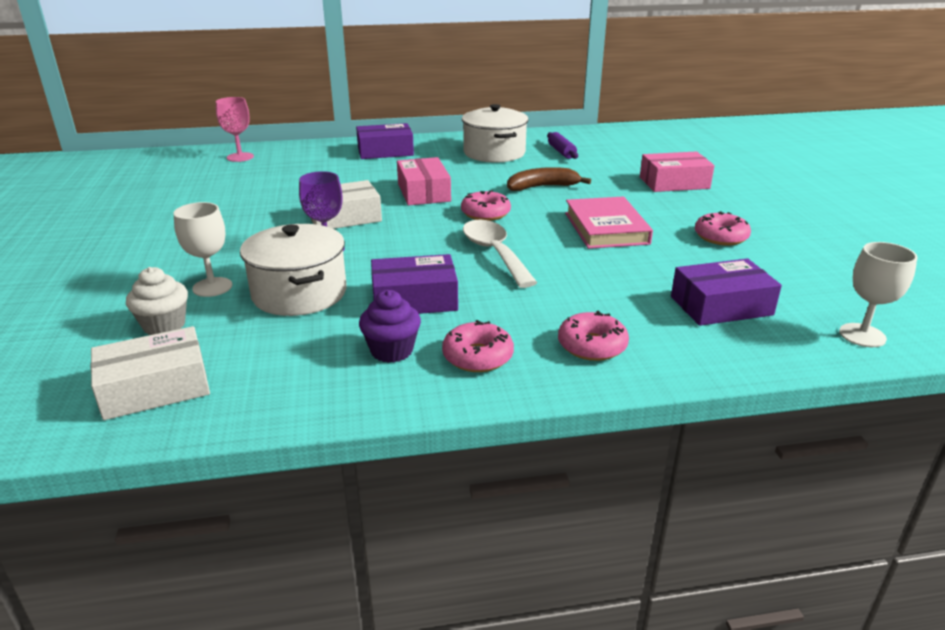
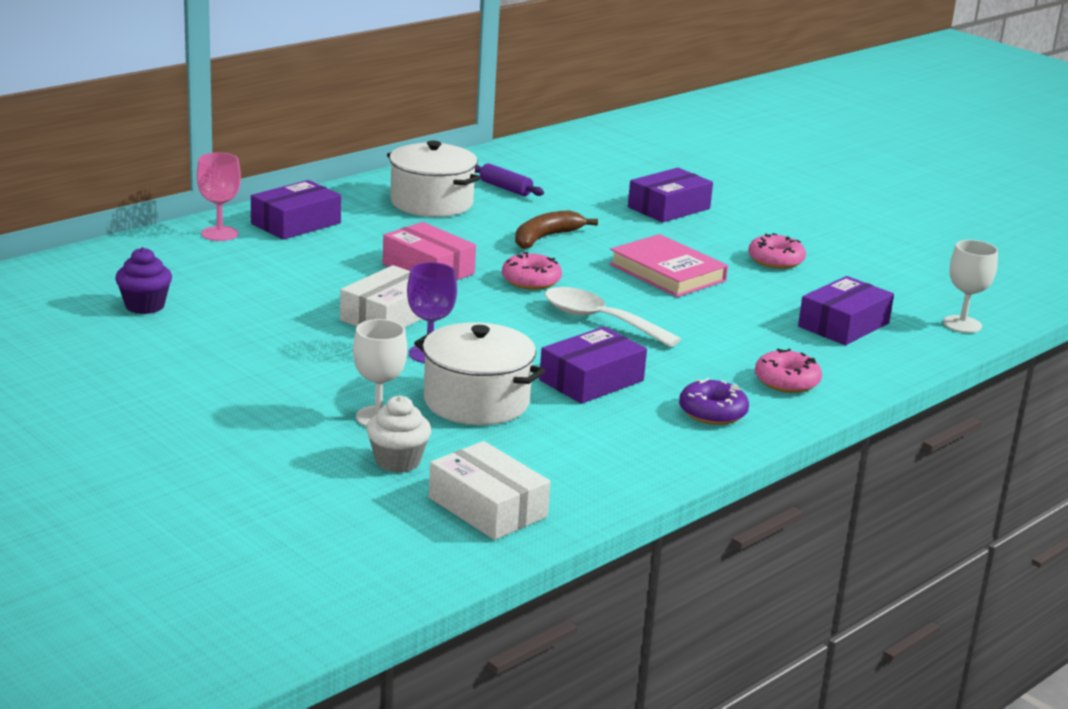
camera: 35 degrees left, 5 degrees down
(155, 387) = (487, 507): white box -> white box turned 75 degrees counterclockwise
(240, 157) = (115, 265): pink goblet -> pink goblet (219, 234)
(391, 351) = (638, 426): purple cupcake -> purple cupcake (145, 306)
(478, 356) = (712, 412): pink donut -> purple donut
(674, 183) = (669, 208): pink box -> purple box

